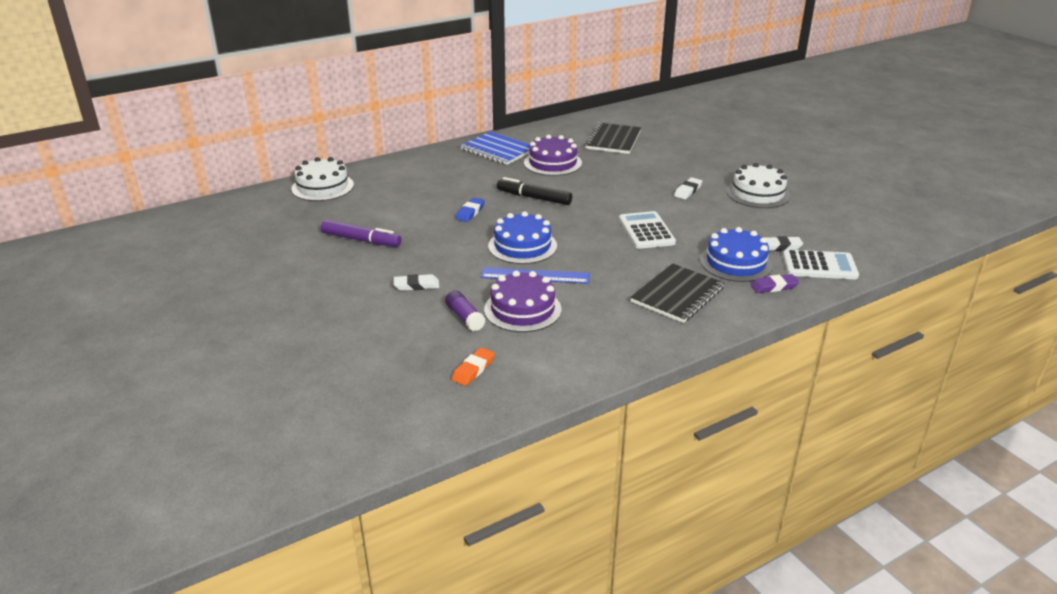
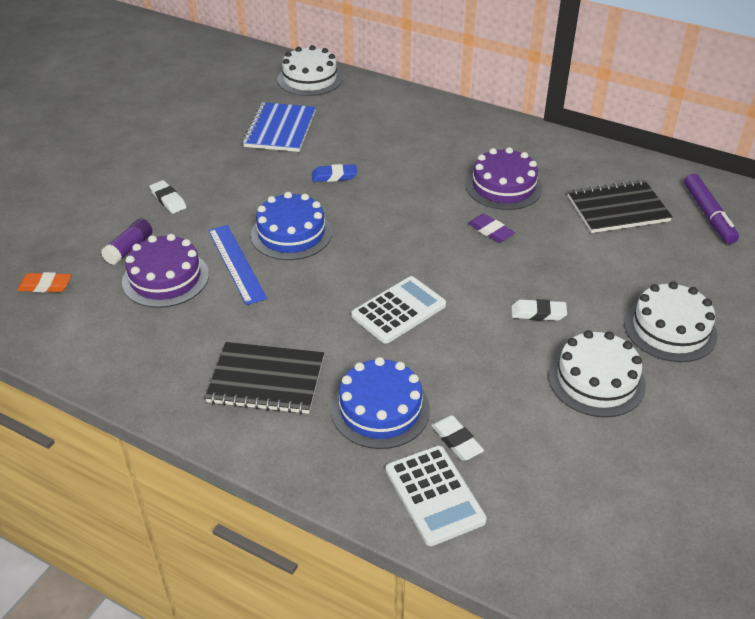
camera: 60 degrees right, 10 degrees up
(361, 240) = (227, 139): purple marker -> purple marker (708, 215)
(498, 150) = (494, 140): blue notebook -> blue notebook (280, 129)
(534, 198) = (404, 204): black marker -> none
(732, 162) = (670, 329): none -> white cake
(774, 287) = (344, 461): purple eraser -> purple eraser (490, 231)

